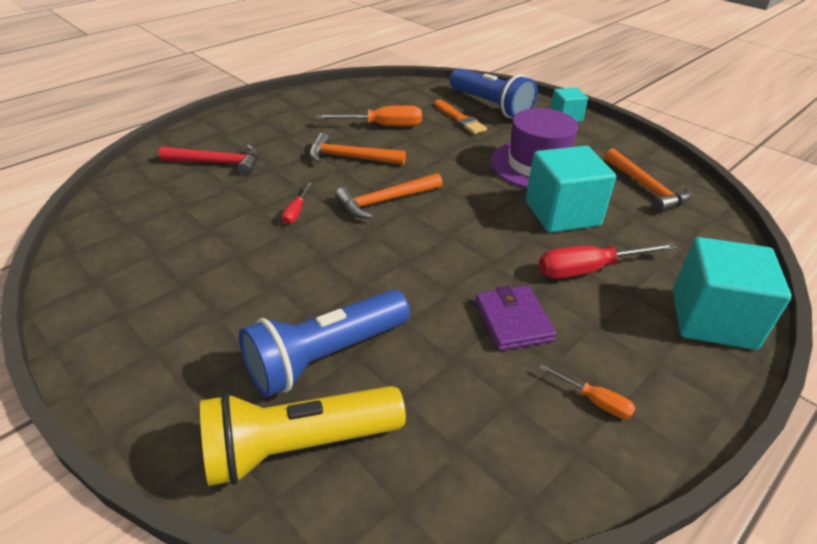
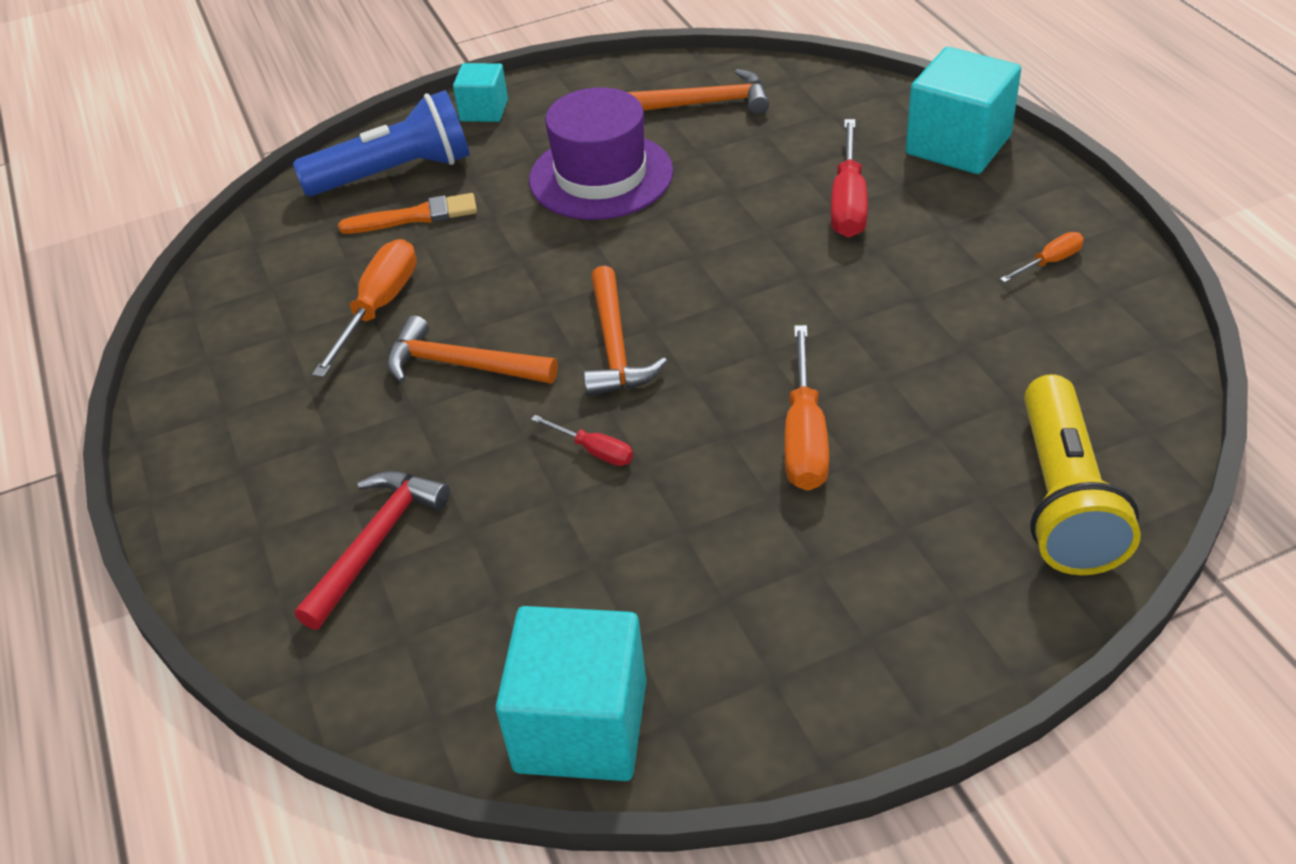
camera: 65 degrees left, 5 degrees up
(325, 356) = (929, 458): blue flashlight -> none
(331, 291) = (804, 436): none -> orange screwdriver
(350, 157) = (462, 364): orange hammer -> orange hammer turned 75 degrees clockwise
(513, 321) = (916, 286): purple wallet -> none
(562, 213) = (727, 188): turquoise cube -> turquoise cube (581, 726)

